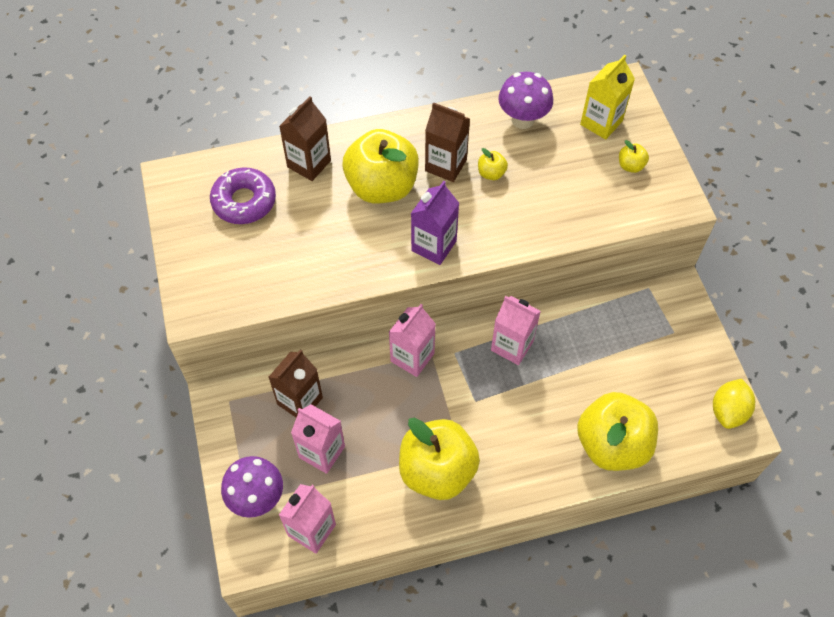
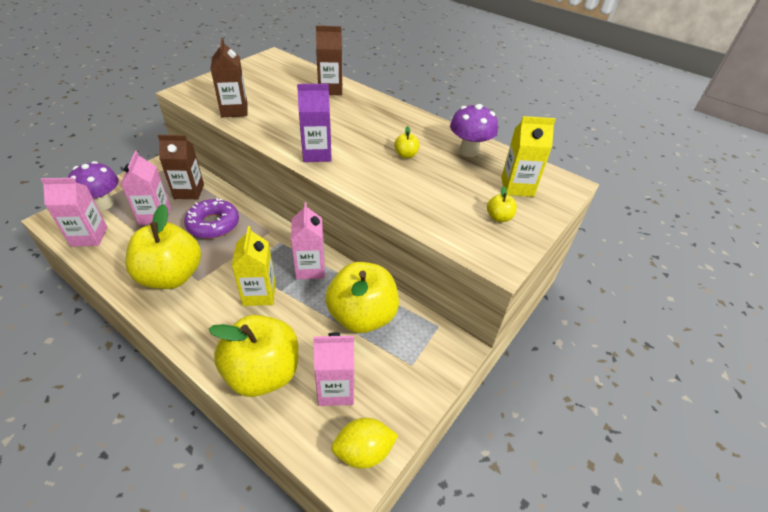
camera: 50 degrees right, 15 degrees down
(244, 201) = (279, 80): purple donut -> purple donut (213, 224)
(382, 187) = (343, 118): yellow apple -> yellow apple (362, 316)
(412, 357) = (259, 224): pink carton -> pink carton (336, 389)
(446, 165) = (389, 135): brown carton -> brown carton (234, 110)
(516, 405) = (259, 294): none -> yellow carton

